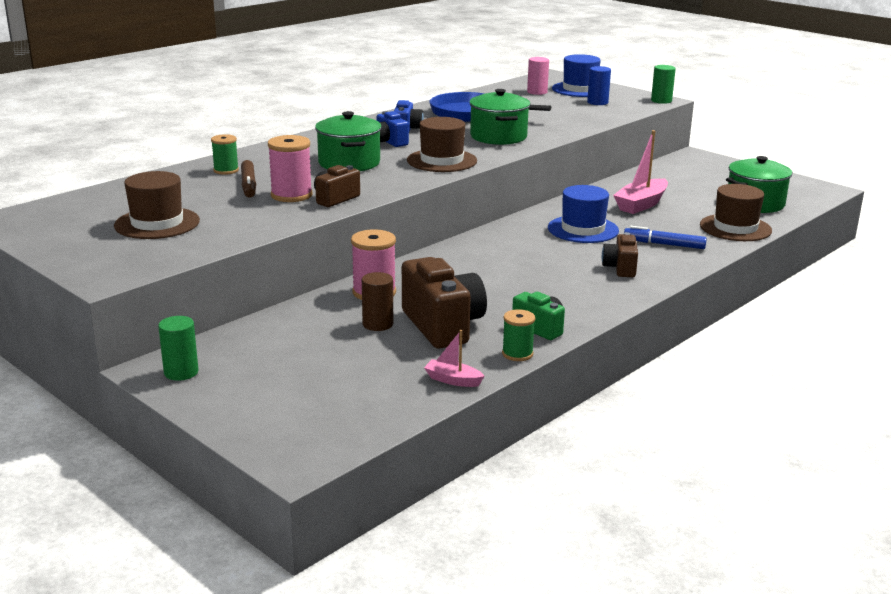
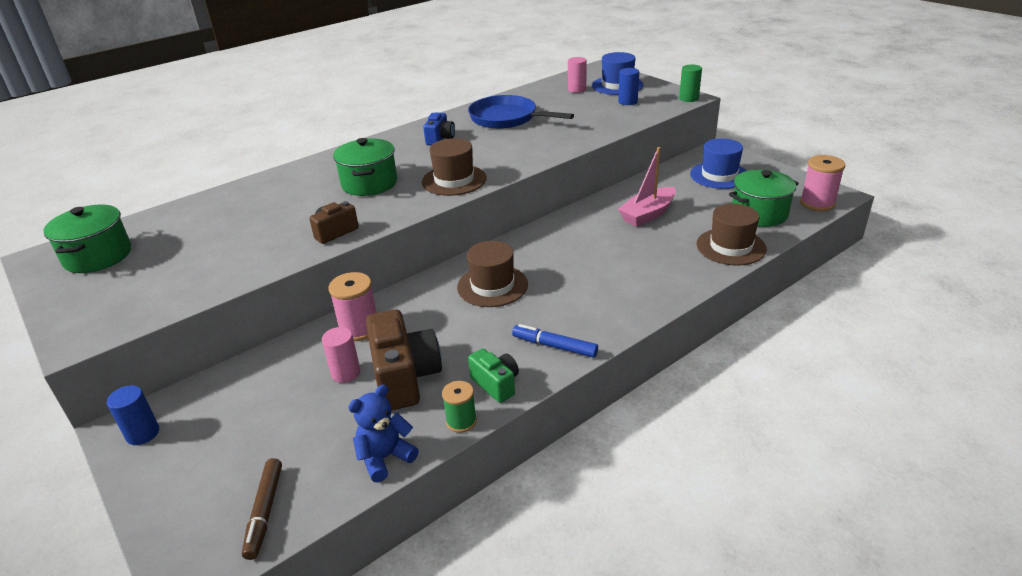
camera: 10 degrees right, 10 degrees up
(157, 223) = (162, 264): brown hat -> brown hat (492, 286)
(181, 372) = (143, 433): green cylinder -> blue cylinder
(226, 170) = (258, 193): green spool -> none
(249, 185) = (268, 212): brown marker -> brown marker (265, 511)
(291, 195) = (298, 227): pink spool -> pink spool (817, 203)
(378, 324) = (345, 373): brown cylinder -> pink cylinder
(389, 142) = (417, 155): blue camera -> none
(453, 380) = (385, 458): pink boat -> blue teddy bear
(498, 137) = (519, 148): green pot -> green pot (98, 256)
(583, 229) = (582, 247): blue hat -> blue hat (719, 175)
(620, 268) = (601, 300): brown camera -> none
(664, 244) = (654, 268): blue marker -> blue marker (555, 346)

